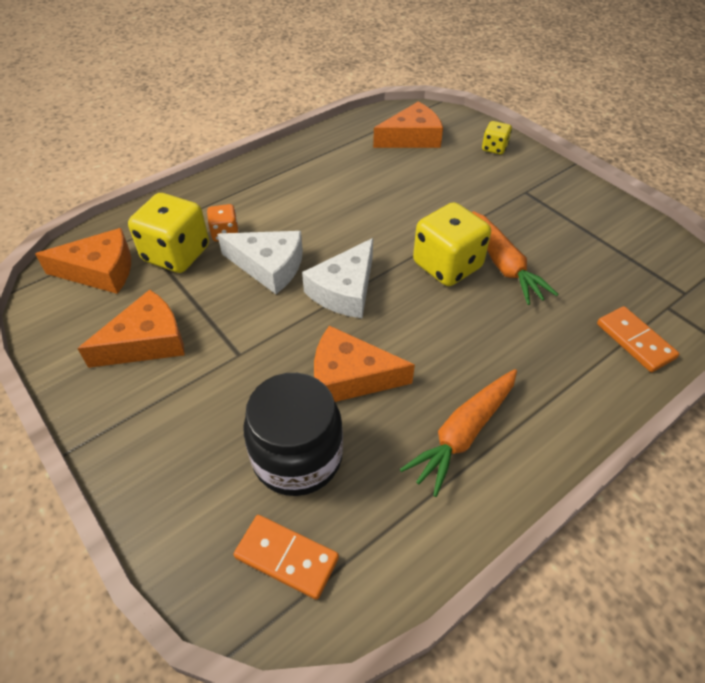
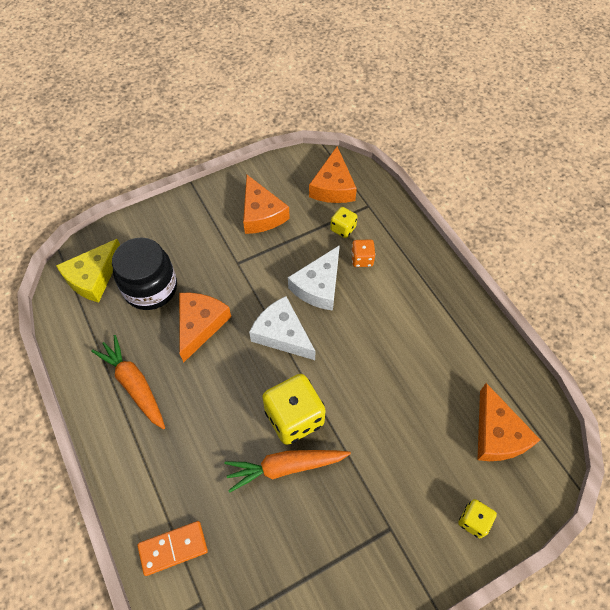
camera: 100 degrees right, 10 degrees up
(176, 254) = (343, 228): yellow dice -> yellow dice, size x0.51
(286, 558) = (93, 277): orange domino -> yellow cheese

